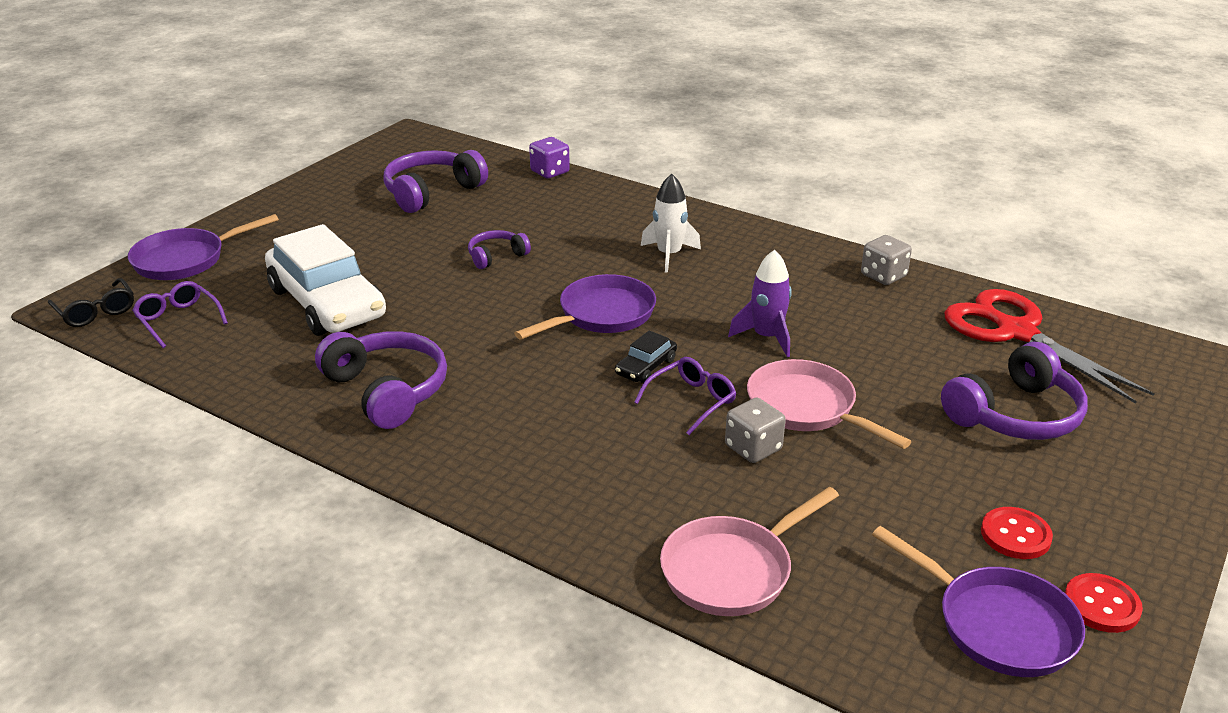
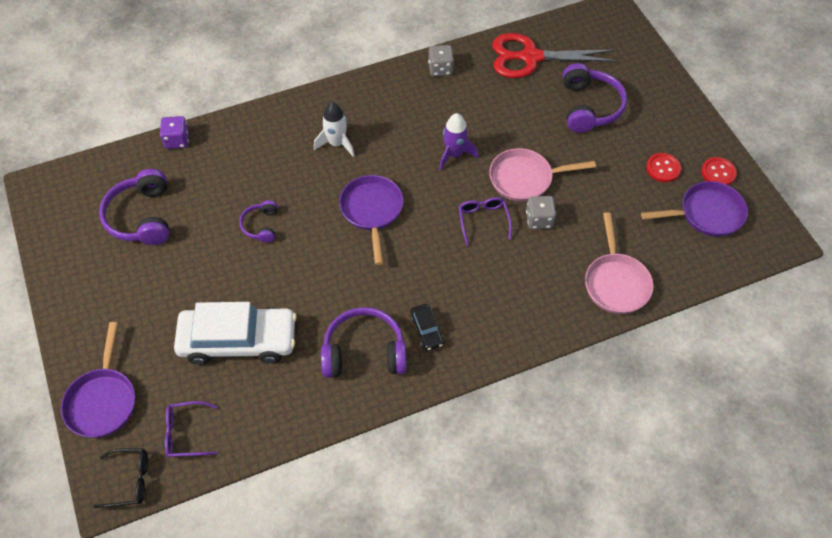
camera: 55 degrees left, 25 degrees up
(646, 367) = (438, 221): black car -> black car (426, 330)

